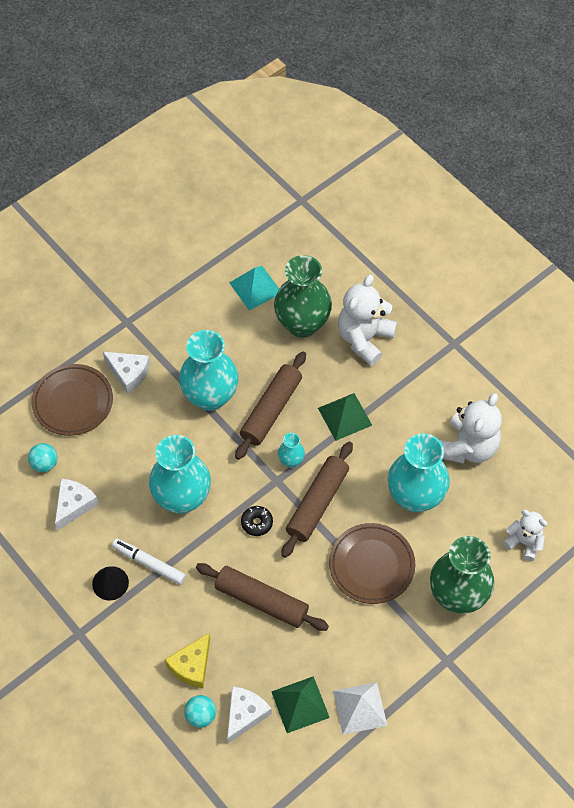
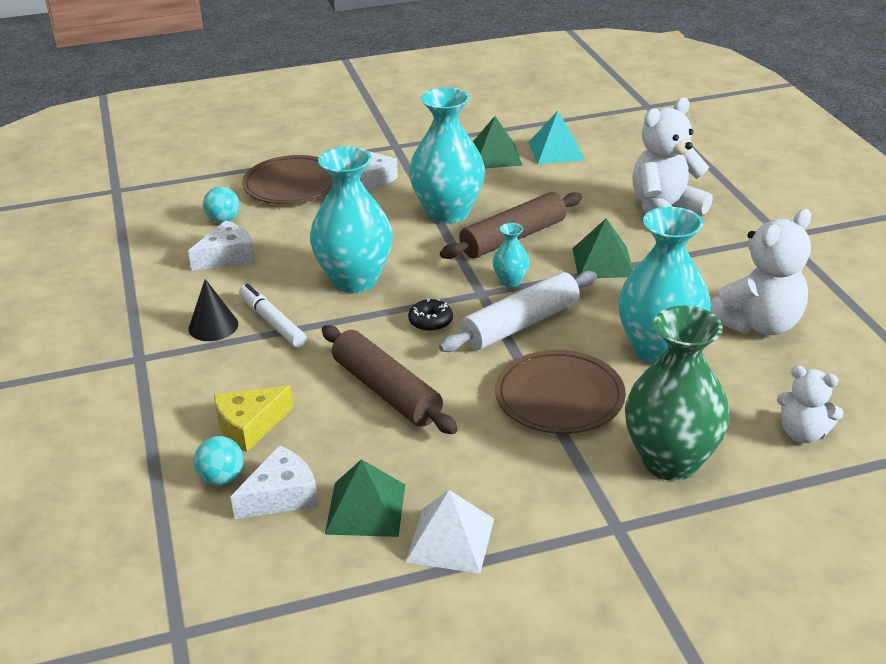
camera: 25 degrees right, 25 degrees down
(211, 310) = (495, 156): none -> green pyramid
(302, 324) = (594, 185): green vase -> none
(317, 503) = (520, 324): brown rolling pin -> white rolling pin
(524, 542) = (803, 433): white teddy bear -> white teddy bear turned 150 degrees clockwise

